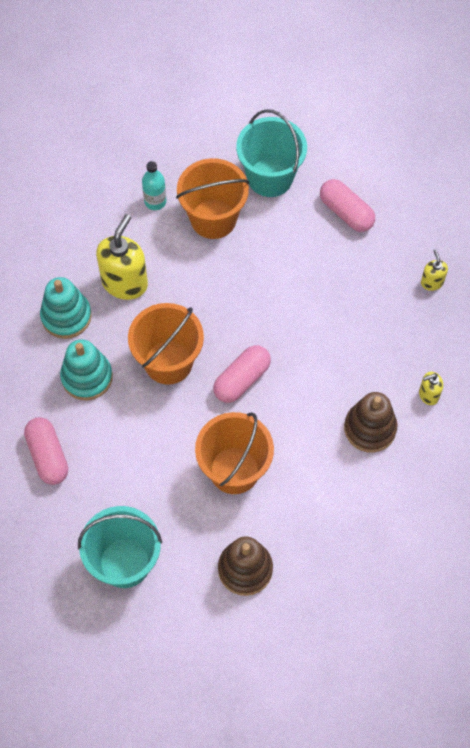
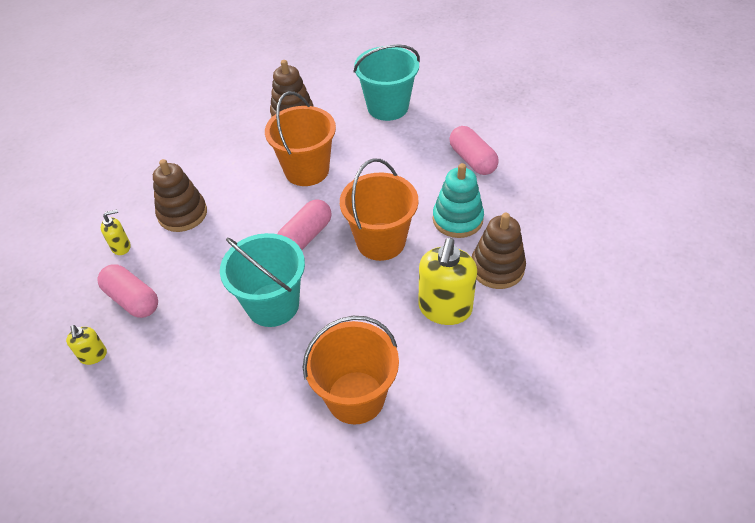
camera: 175 degrees right, 15 degrees down
(66, 316) = (497, 268): turquoise stacking toy -> brown stacking toy
(155, 201) = (433, 410): turquoise bottle -> none
(270, 177) = (286, 466): turquoise bucket -> turquoise bucket (273, 305)
(346, 212) = (186, 429): pink capsule -> pink capsule (132, 299)

